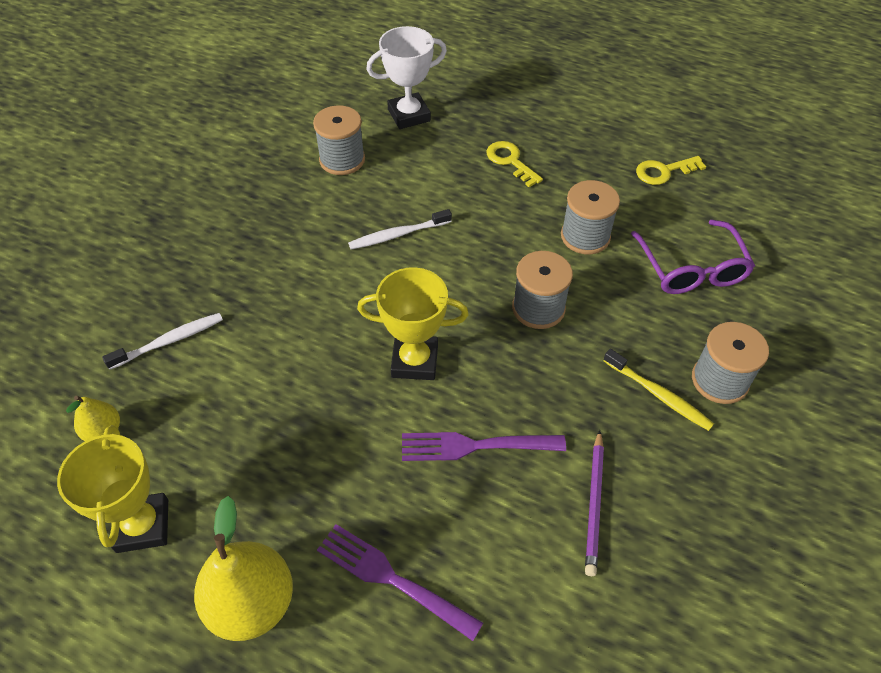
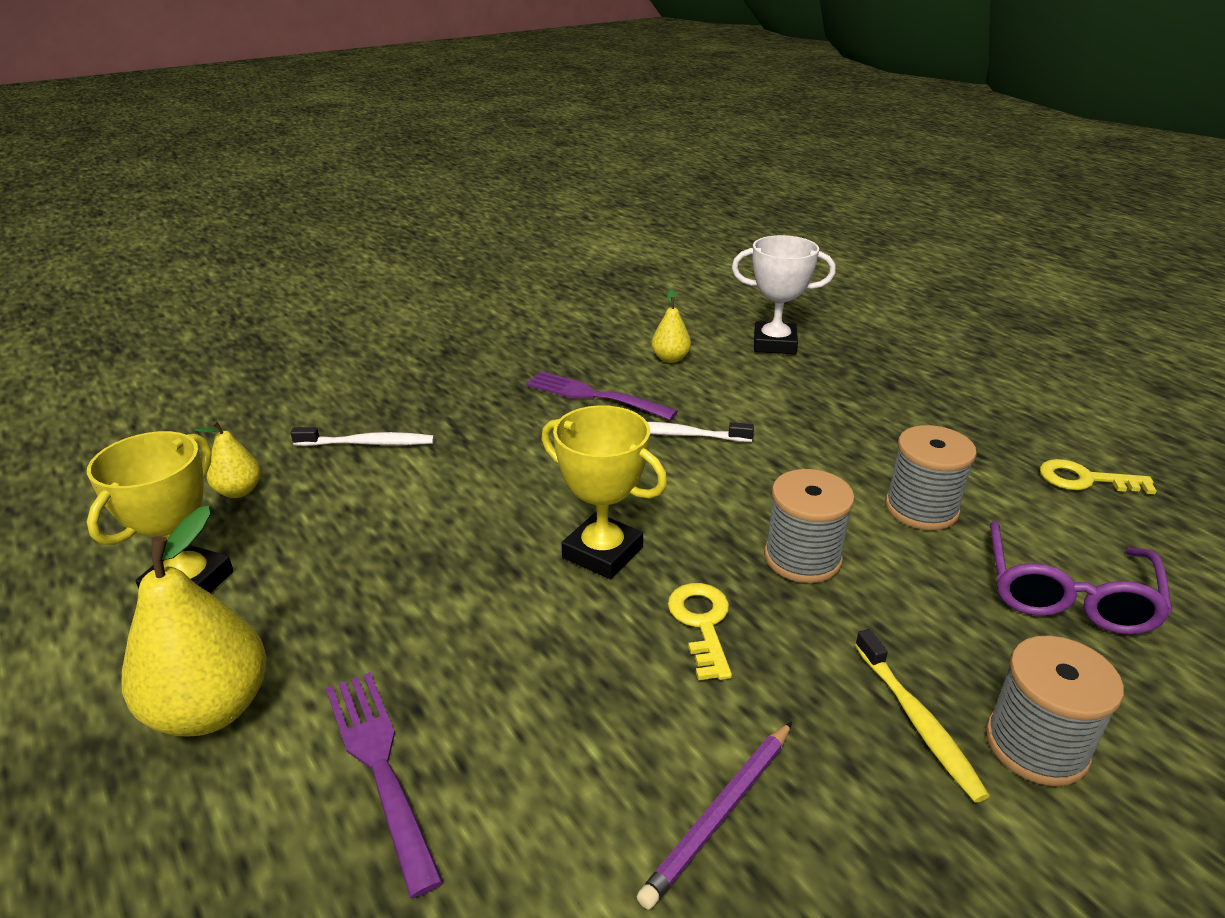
camera: 30 degrees right, 20 degrees down
(342, 160) = (670, 359): grey spool -> yellow pear
(476, 445) = (607, 668): purple fork -> purple fork (595, 396)
(510, 161) = (869, 411): yellow key -> yellow key (702, 623)

